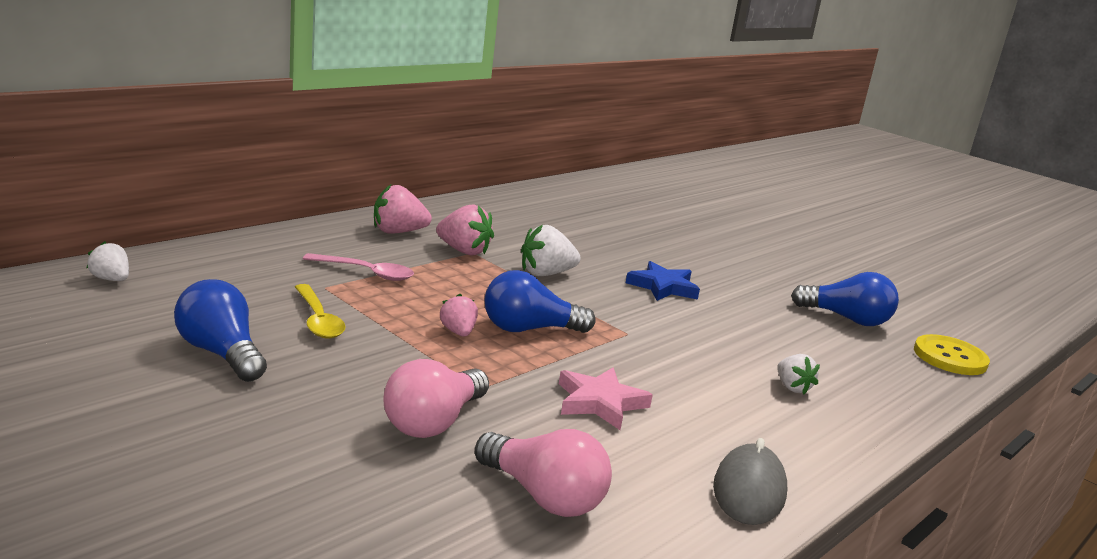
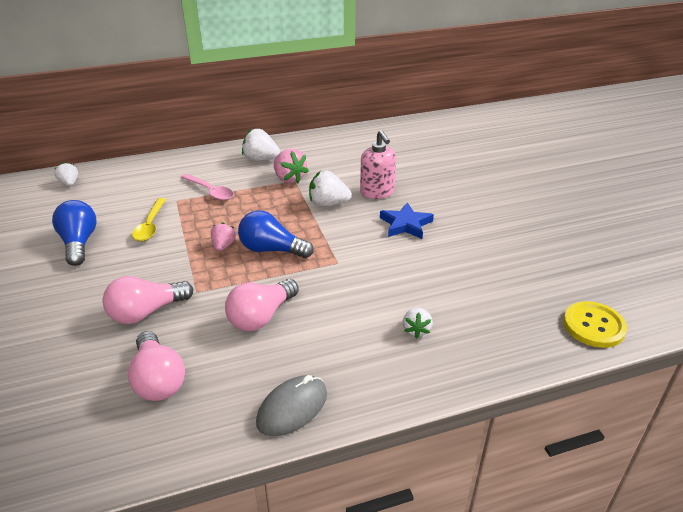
camera: 30 degrees right, 15 degrees up
(398, 232) = (260, 159): pink strawberry -> white strawberry
(593, 257) = (377, 192): none -> pink soap dispenser
(600, 402) = (261, 317): pink star -> pink light bulb
(846, 319) = (534, 273): blue light bulb -> none

